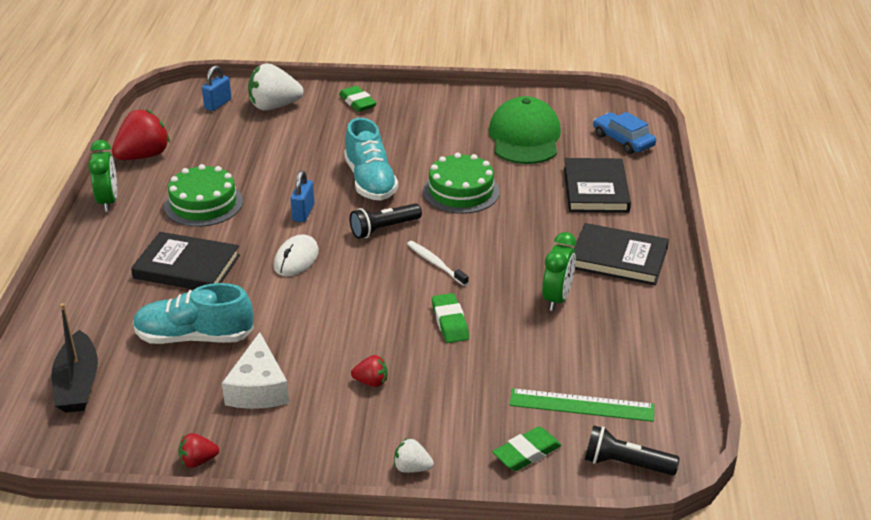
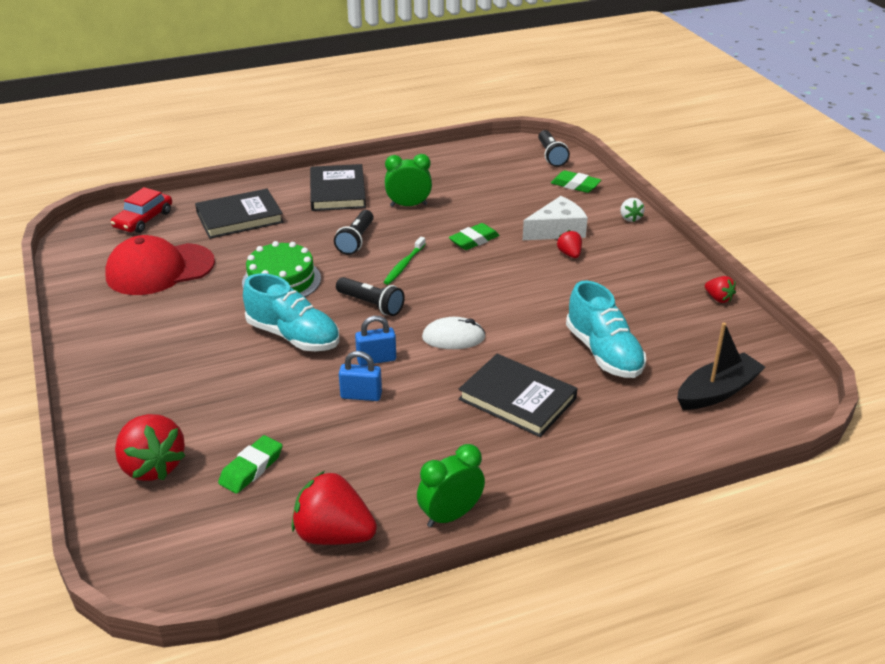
camera: 115 degrees left, 0 degrees up
(187, 267) = (517, 399): black book -> black book turned 45 degrees counterclockwise
(203, 204) = (405, 434): green cake -> none
(218, 104) = (164, 524): blue padlock -> blue padlock (361, 396)
(258, 388) = (625, 299): white cheese -> white cheese (557, 230)
(274, 106) = (152, 466): white strawberry -> red strawberry
(357, 102) = (118, 399): green eraser -> green eraser (251, 468)
(370, 181) = (293, 336): turquoise shoe -> turquoise shoe turned 75 degrees clockwise
(436, 264) = (404, 265): white toothbrush -> green toothbrush
(503, 246) = (356, 240): none -> black flashlight
(524, 137) = (160, 269): green cap -> red cap
(581, 405) = (514, 177): green ruler -> none
(623, 140) = (143, 220): blue car -> red car

